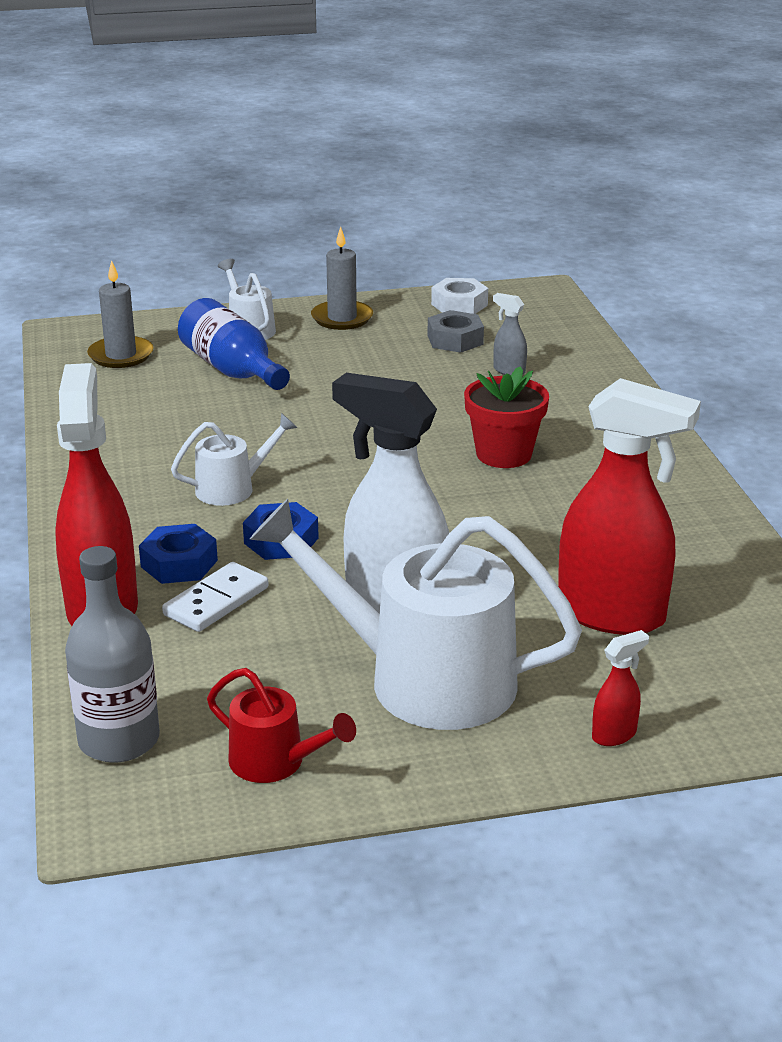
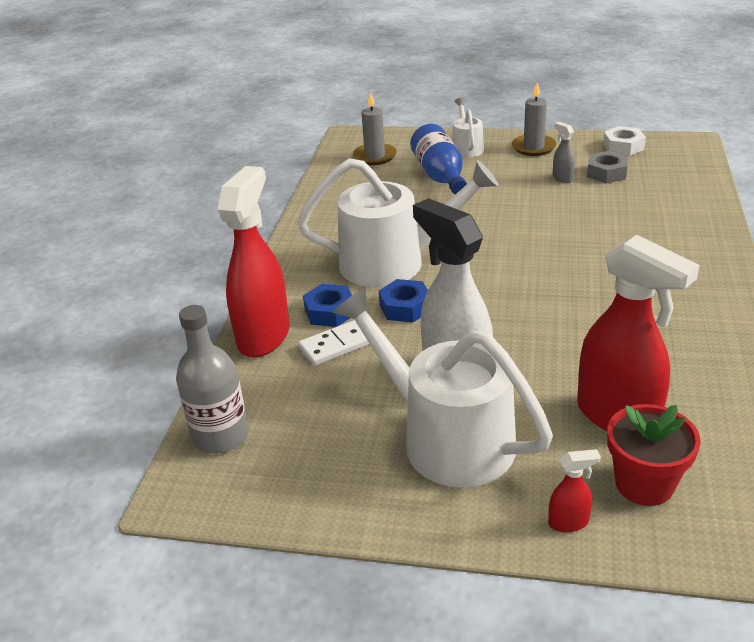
camera: 25 degrees right, 5 degrees up
(232, 488) = (394, 262): white watering can -> white watering can, size x2.07
(276, 762) = (310, 480): red watering can -> none
(504, 454) = (598, 267): red flower pot -> red flower pot (644, 484)
(509, 371) = (635, 202): grey spray bottle -> grey spray bottle (562, 178)

